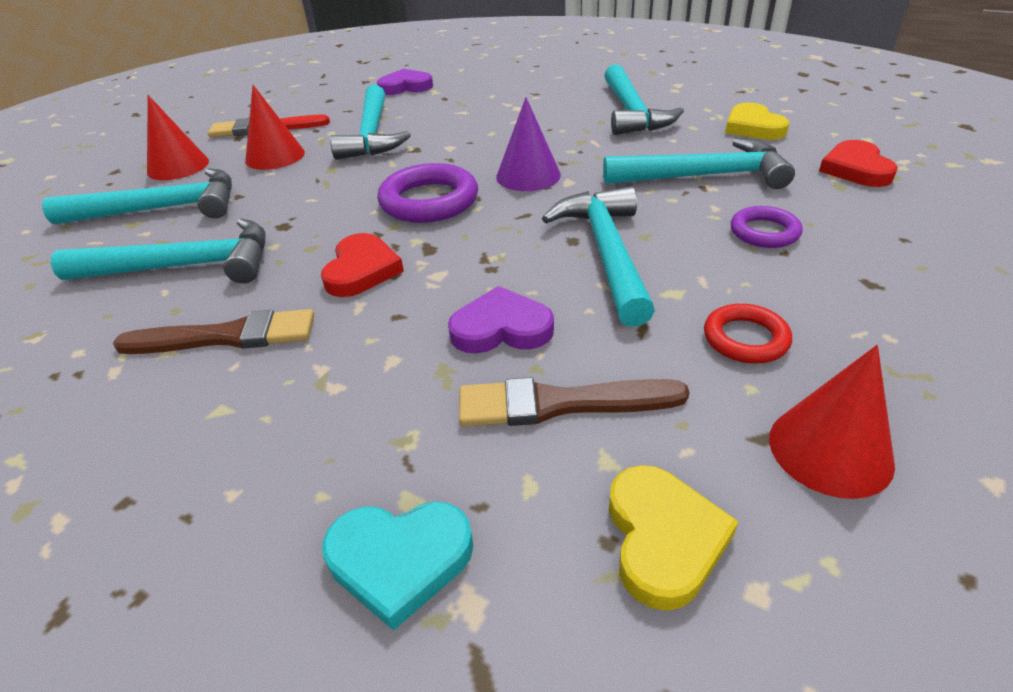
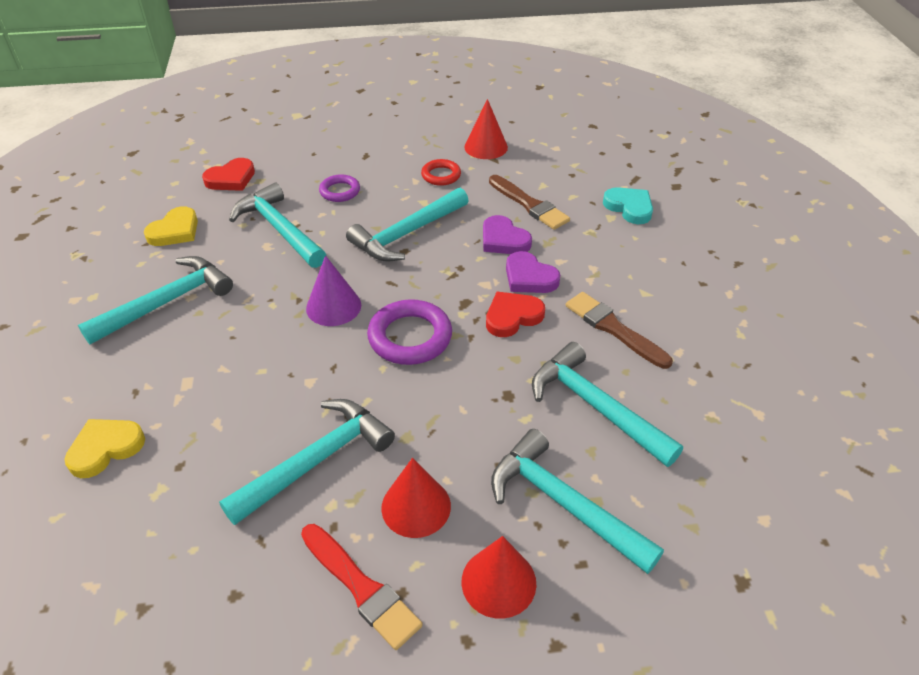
camera: 130 degrees left, 5 degrees up
(405, 87) = (152, 534): purple heart -> purple heart (529, 277)
(663, 538) = (558, 166): yellow heart -> yellow heart (105, 448)

